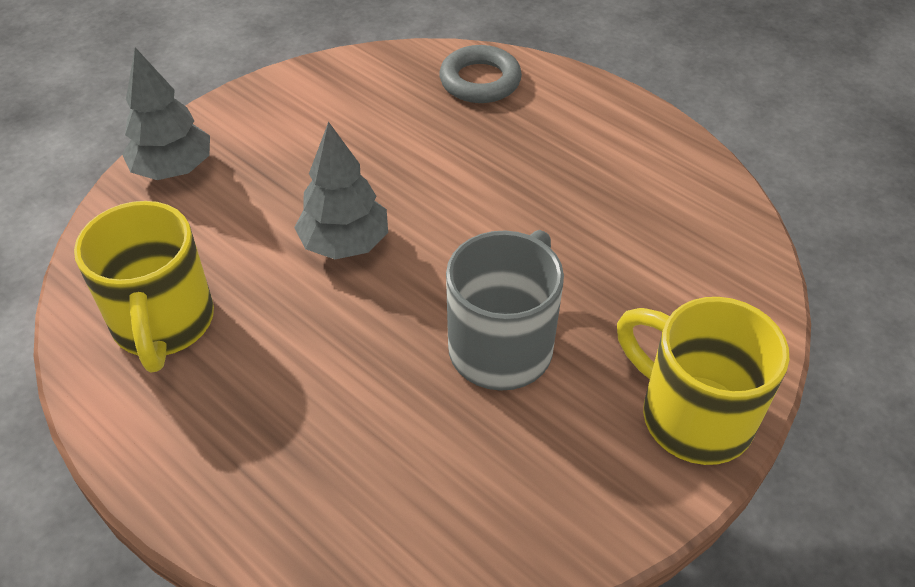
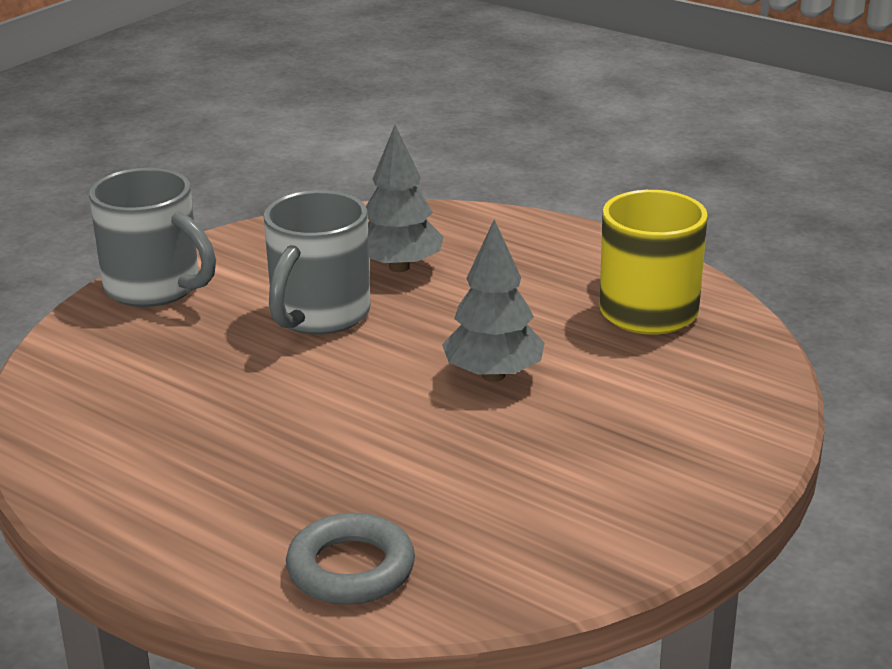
camera: 175 degrees right, 20 degrees down
(173, 169) = (734, 428): grey tree -> grey tree (399, 267)
(692, 416) = (155, 288): yellow mug -> grey mug

